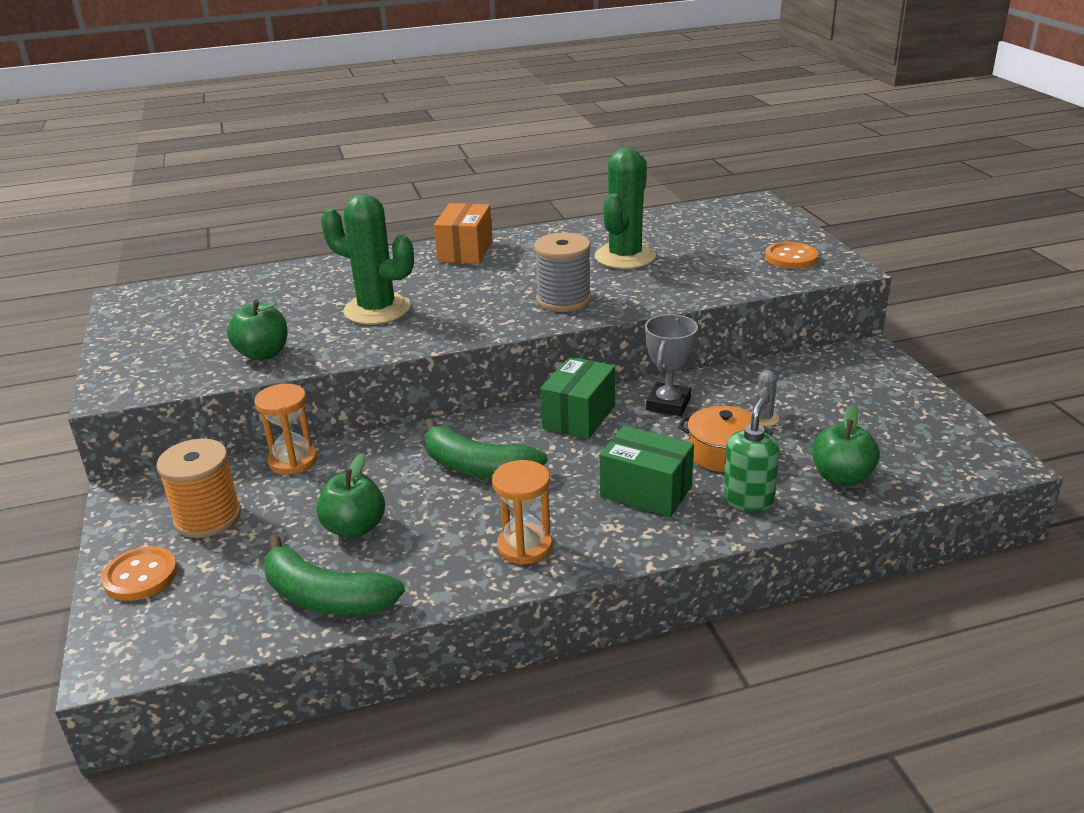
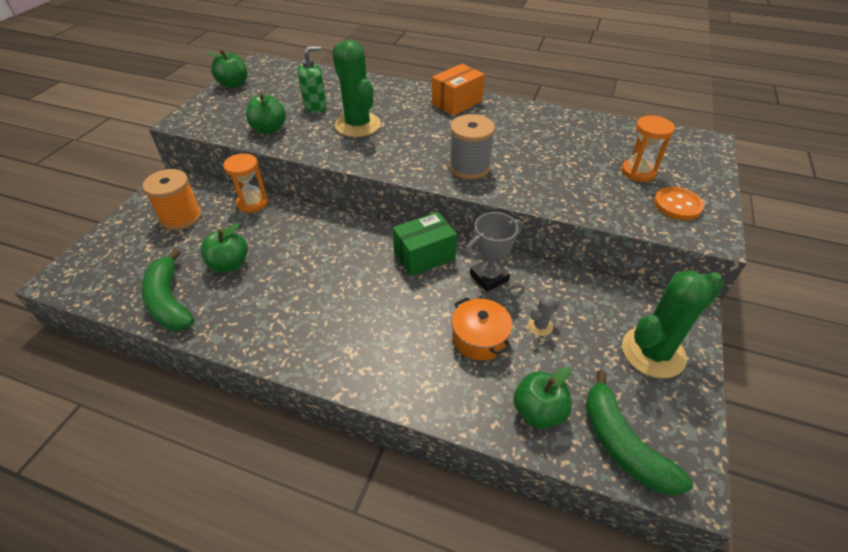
camera: 35 degrees right, 15 degrees up
(127, 330) = (234, 84): none -> green apple
(140, 576) = (120, 236): orange button -> none
(477, 467) = (329, 260): green banana -> green banana (622, 444)
(525, 546) = (290, 333): orange hourglass -> orange hourglass (638, 172)
(625, 257) = (551, 150): green cactus -> green cactus (653, 352)
(646, 491) = (398, 337): green box -> none
(748, 500) = (452, 387): green soap dispenser -> green soap dispenser (315, 106)

